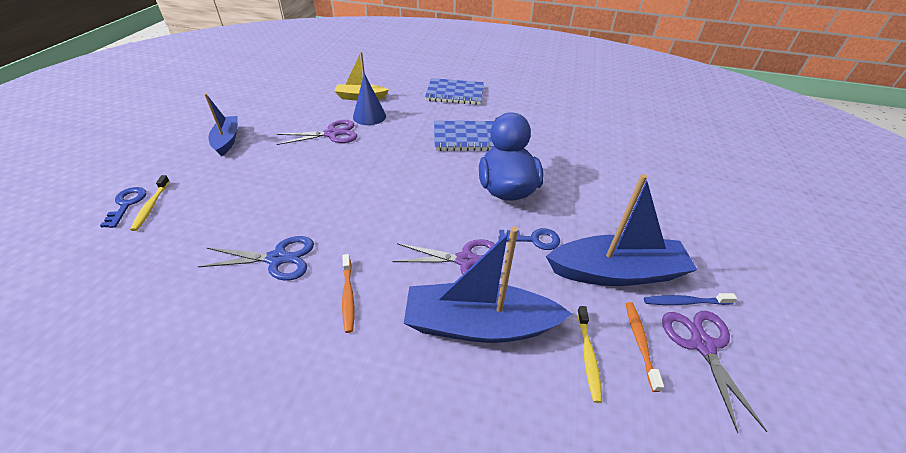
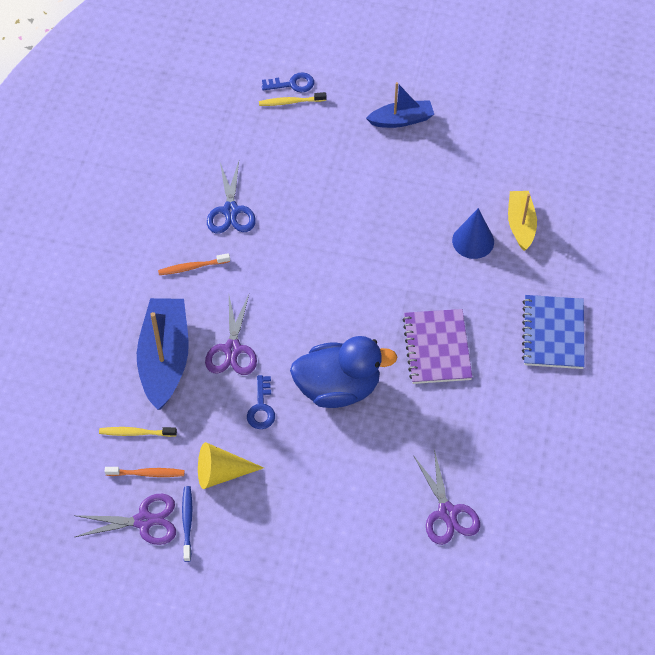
camera: 90 degrees right, 15 degrees up
(332, 134) = (427, 211): purple scissors -> purple scissors (447, 513)
(465, 138) = (437, 348): blue notebook -> purple notebook
(616, 272) = (221, 473): blue boat -> yellow cone

